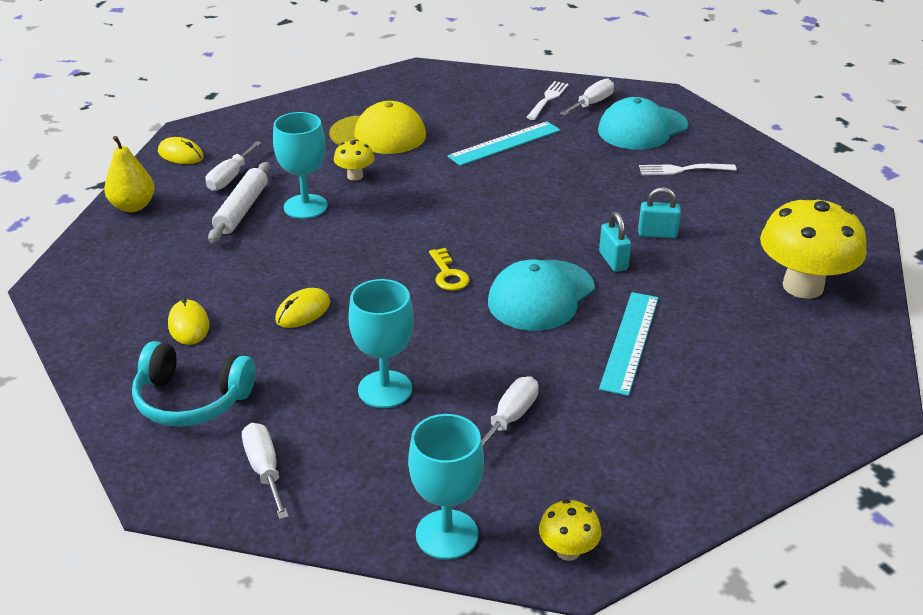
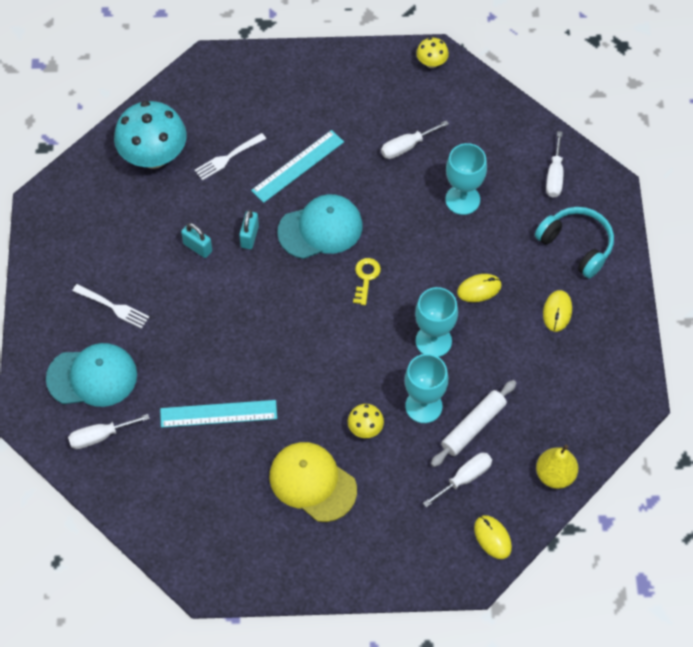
camera: 150 degrees left, 25 degrees up
(447, 534) = (482, 97): turquoise goblet -> turquoise goblet (433, 341)
(547, 99) = (131, 464): white fork -> white fork (228, 157)
(803, 286) = (154, 156): yellow mushroom -> turquoise mushroom

